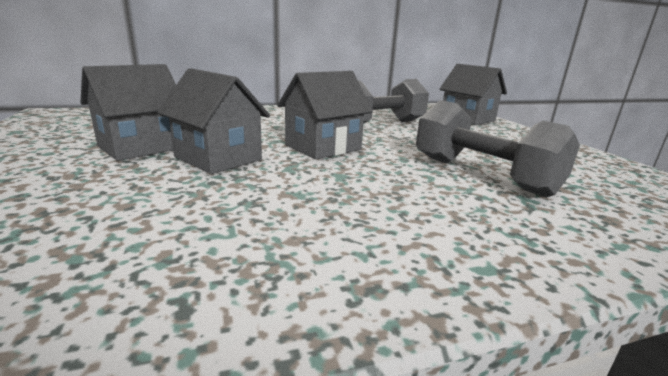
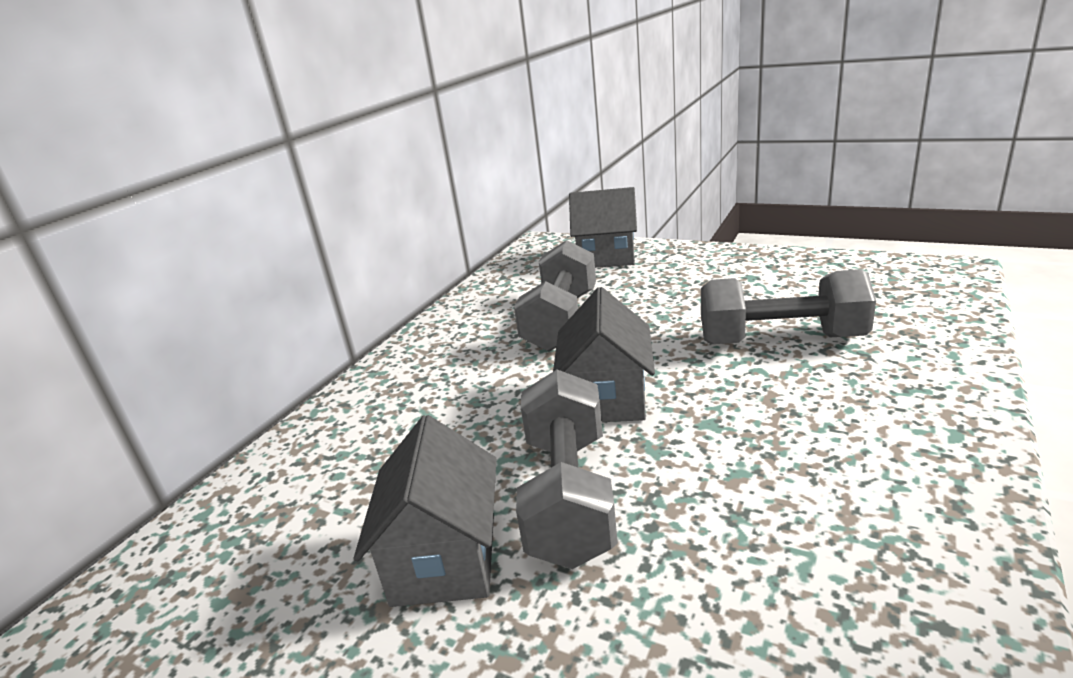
camera: 40 degrees left, 5 degrees up
(218, 158) = (568, 496): grey house -> grey dumbbell

